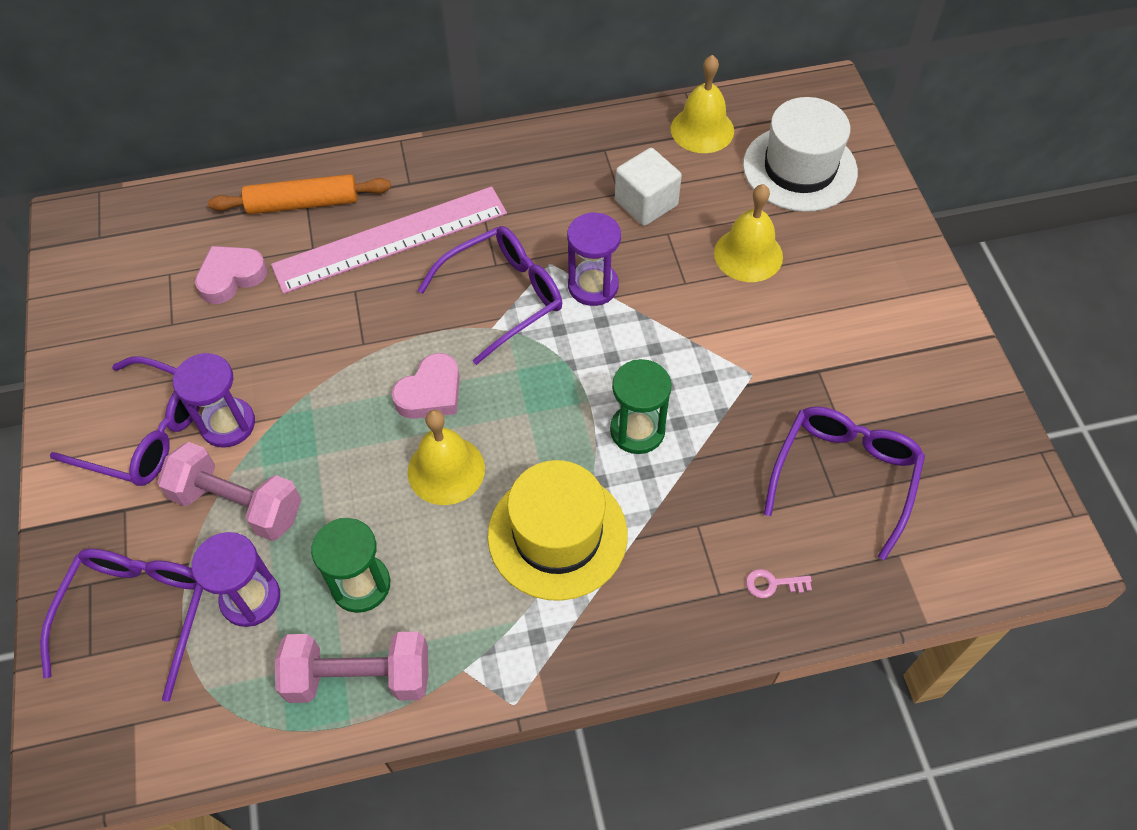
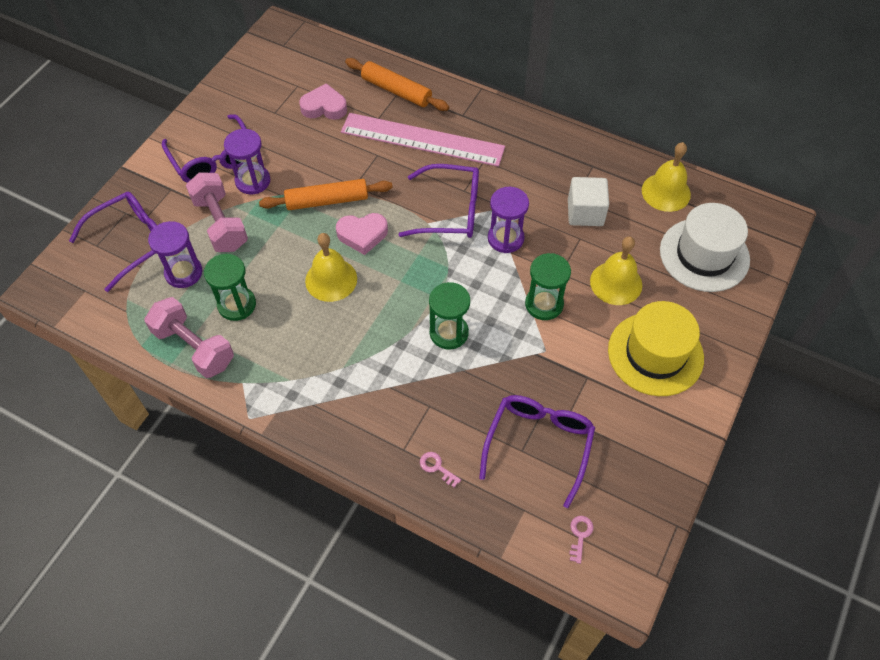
camera: 40 degrees right, 0 degrees up
(348, 383) = (327, 201): none -> orange rolling pin
(557, 535) = (352, 354): yellow hat -> yellow hat (655, 354)
(702, 327) = (544, 304): none -> green hourglass
(844, 476) = (539, 445): purple glasses -> purple glasses turned 45 degrees counterclockwise
(972, 535) = (580, 535): none -> pink key

